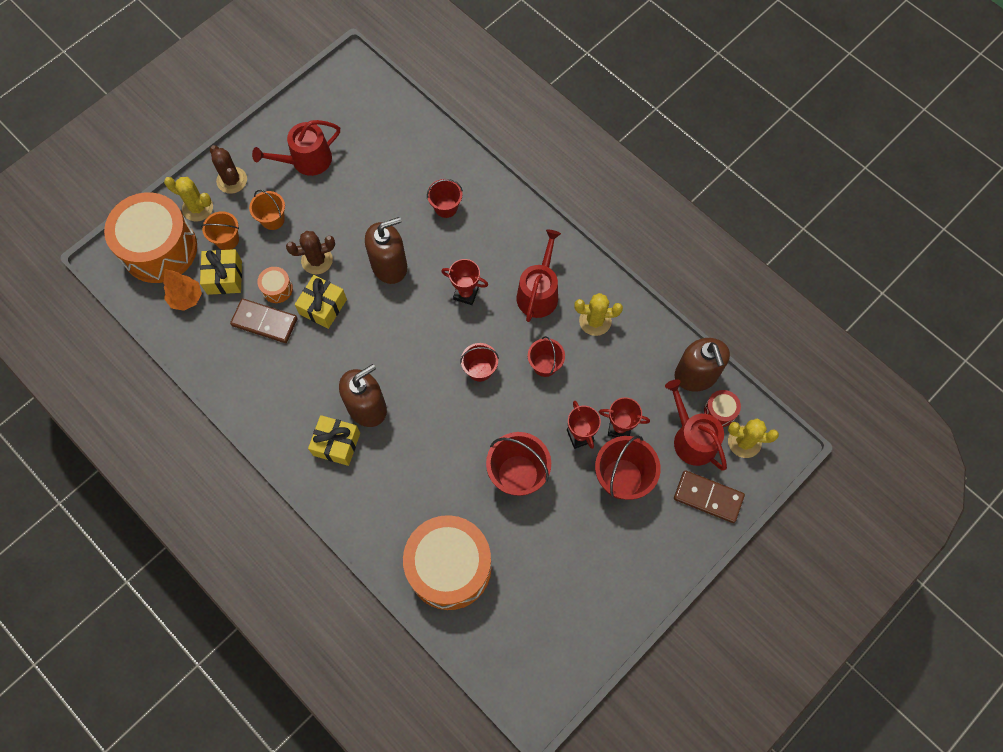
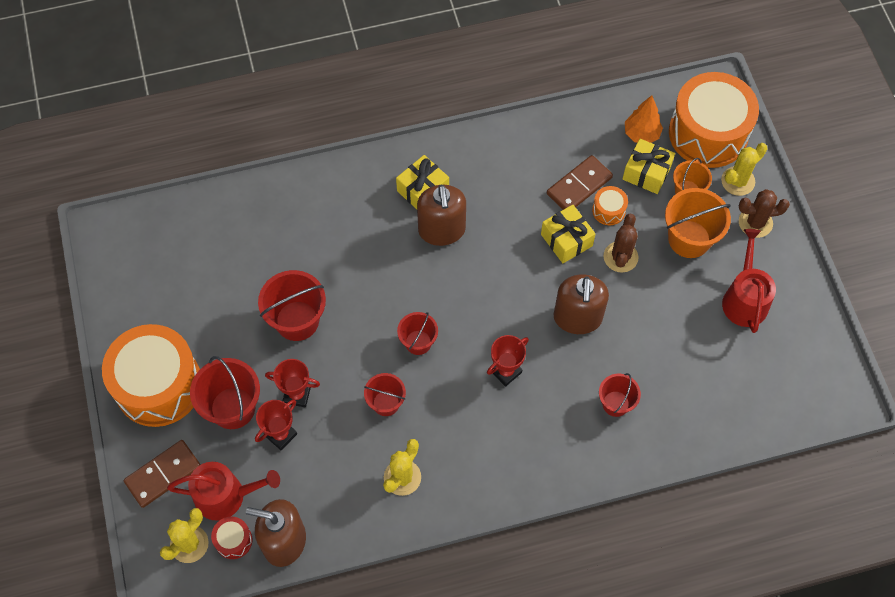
camera: 120 degrees right, 5 degrees down
(273, 219) = (689, 239): orange bucket -> orange bucket, size x1.64
(449, 567) = (256, 225): orange drum -> orange drum (158, 385)
(538, 292) = (466, 441): red watering can -> none

